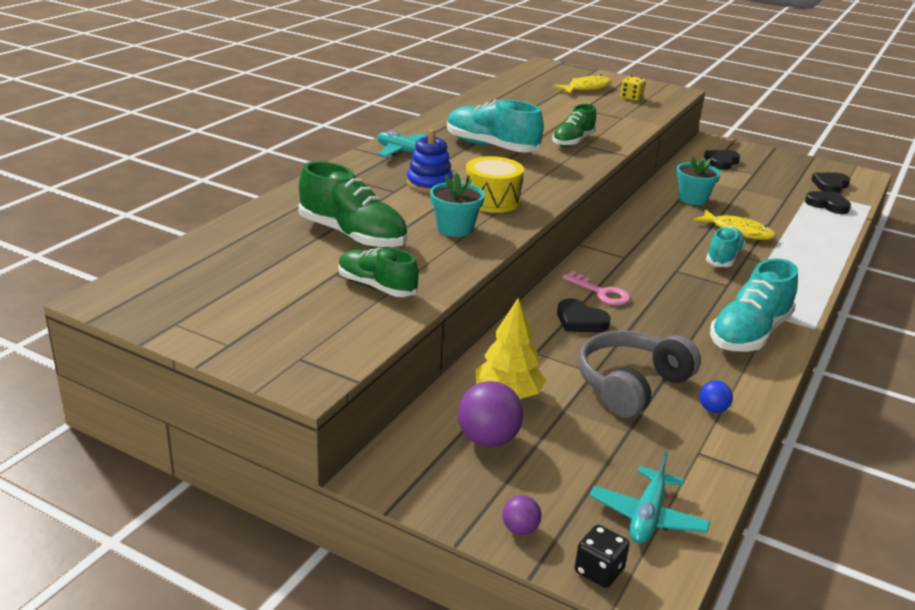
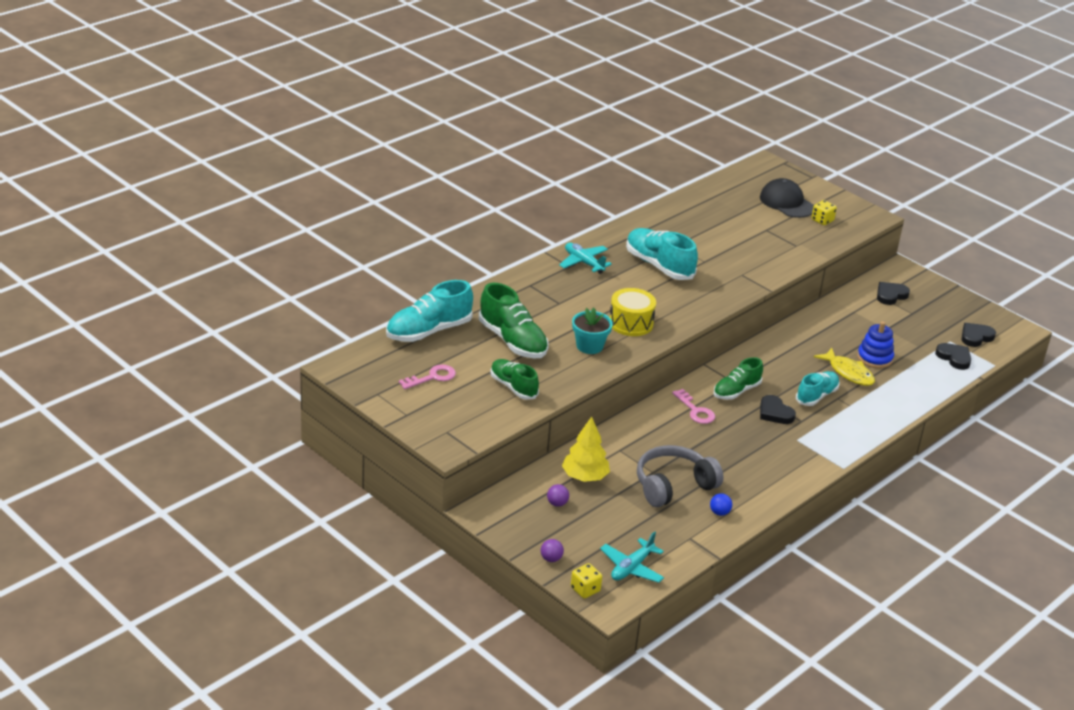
camera: 15 degrees right, 5 degrees up
(255, 291) = (432, 377): none -> pink key
(429, 183) = (589, 299): blue stacking toy -> blue stacking toy (874, 358)
(488, 440) = (557, 503): purple ball -> purple ball, size x0.53
(573, 141) = (733, 269): green shoe -> green shoe (736, 391)
(580, 321) = (666, 431): black heart -> black heart (775, 413)
(586, 88) = (787, 203): yellow fish -> black cap
(599, 571) = (585, 589): black dice -> yellow dice
(693, 199) = (832, 333): turquoise flower pot -> none
(749, 334) = (788, 464): turquoise shoe -> turquoise shoe (429, 331)

